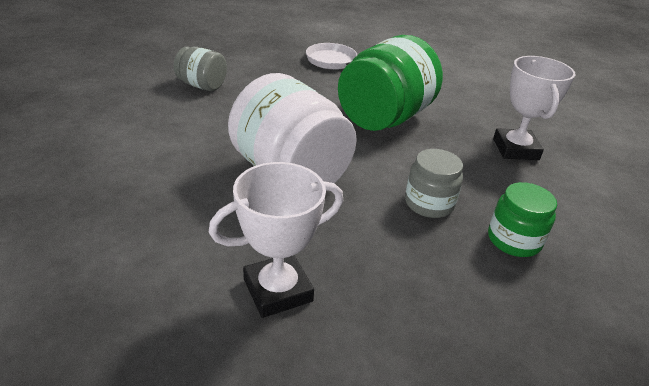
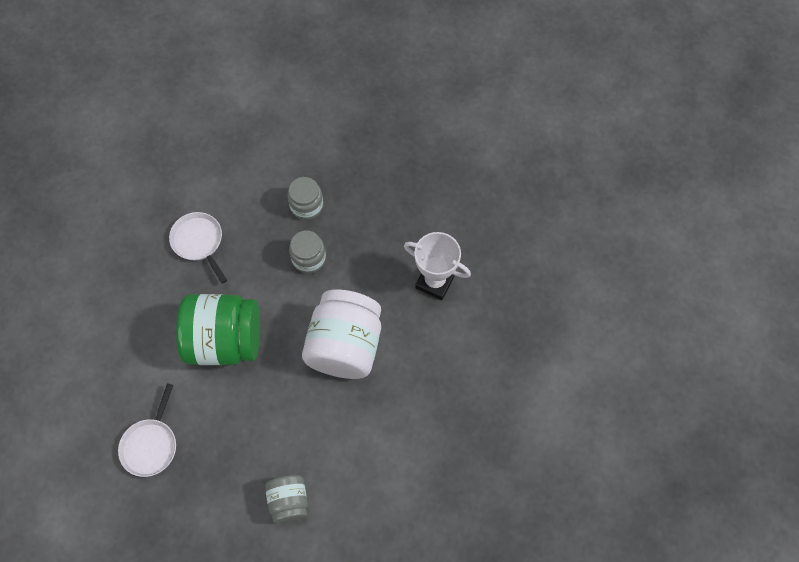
camera: 125 degrees left, 30 degrees up
(513, 240) = (306, 206): green jar -> grey jar
(515, 149) = (199, 242): white trophy -> white pan

